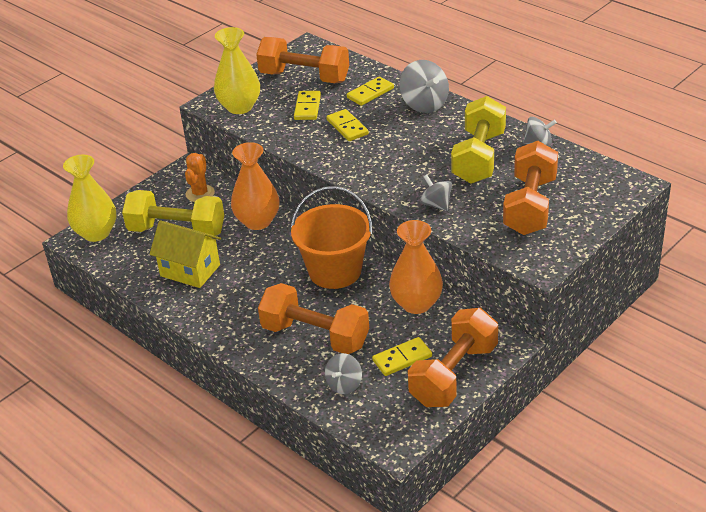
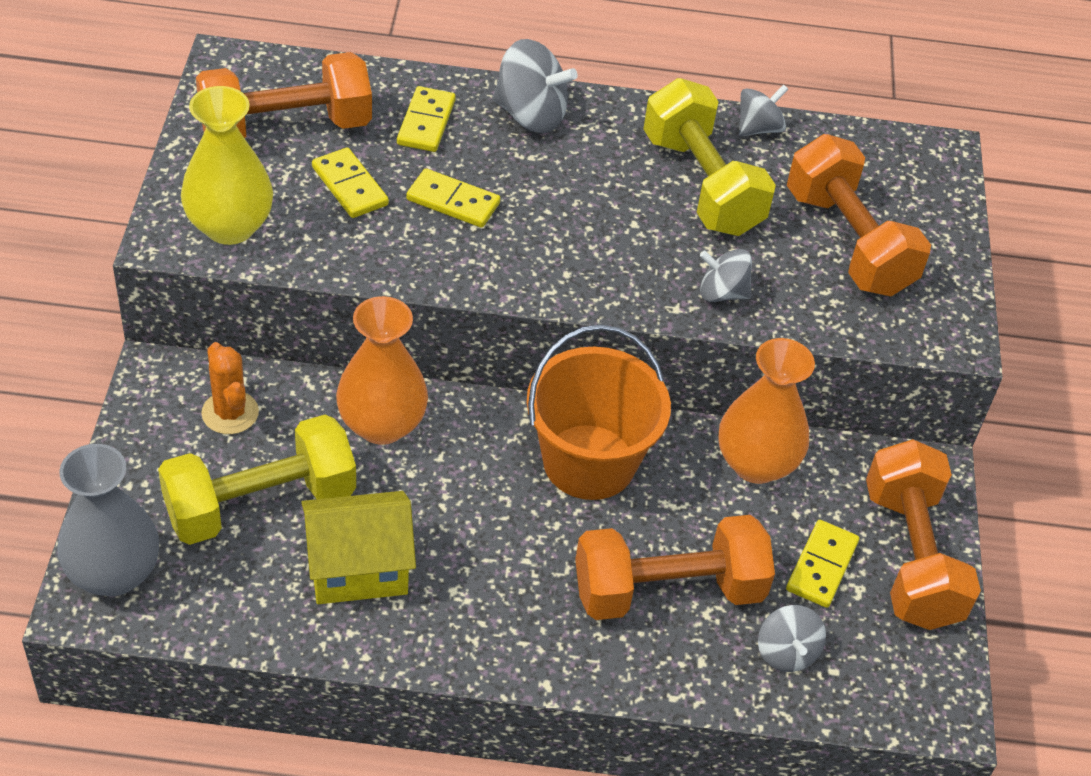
camera: 45 degrees left, 10 degrees up
(96, 233) = (114, 573): yellow vase -> grey vase

